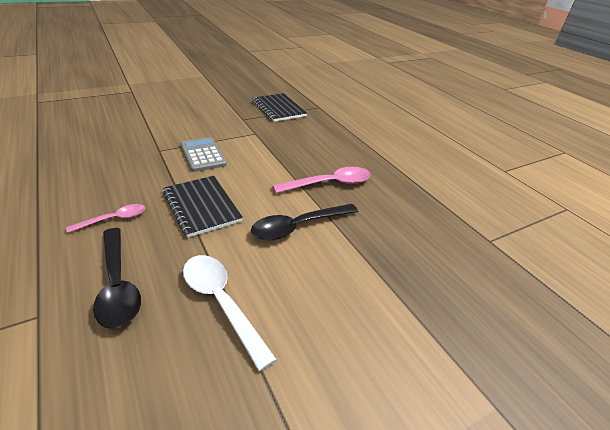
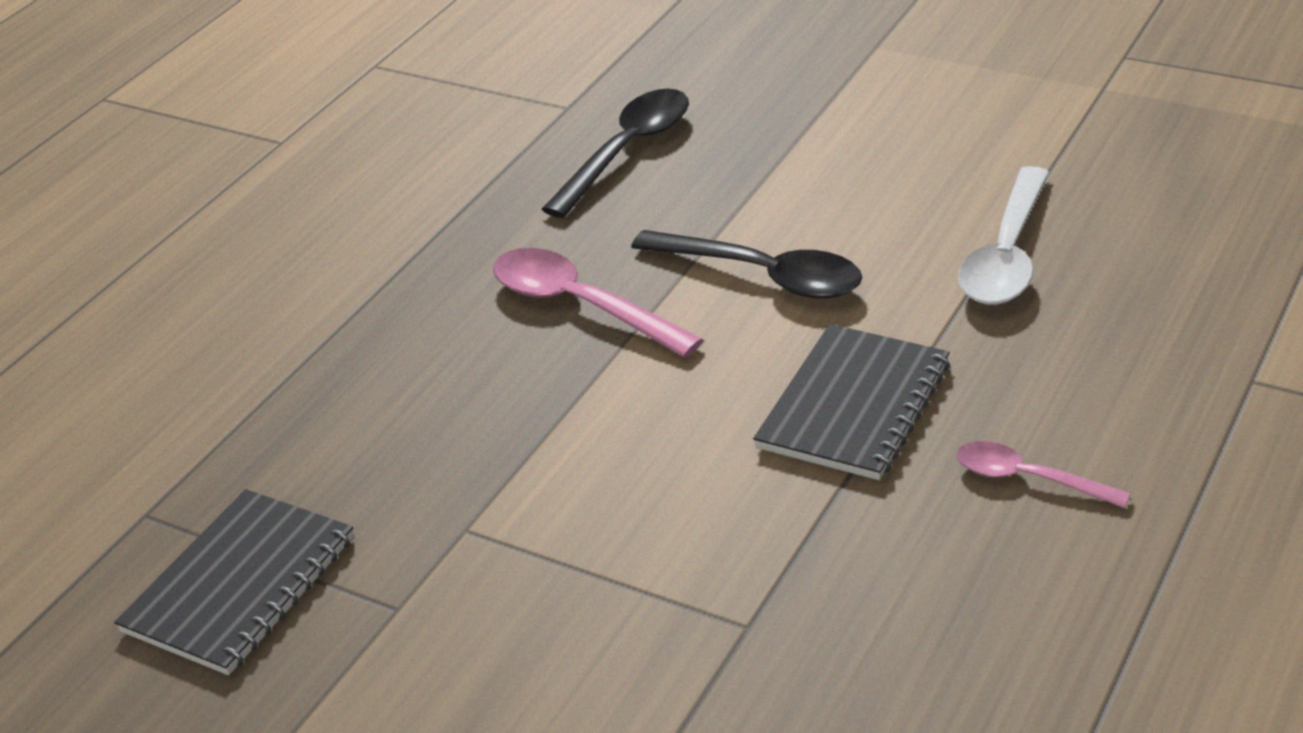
camera: 115 degrees left, 0 degrees up
(118, 284) = (1116, 357): black spoon -> black spoon (627, 151)
(202, 155) = (678, 538): grey calculator -> none

